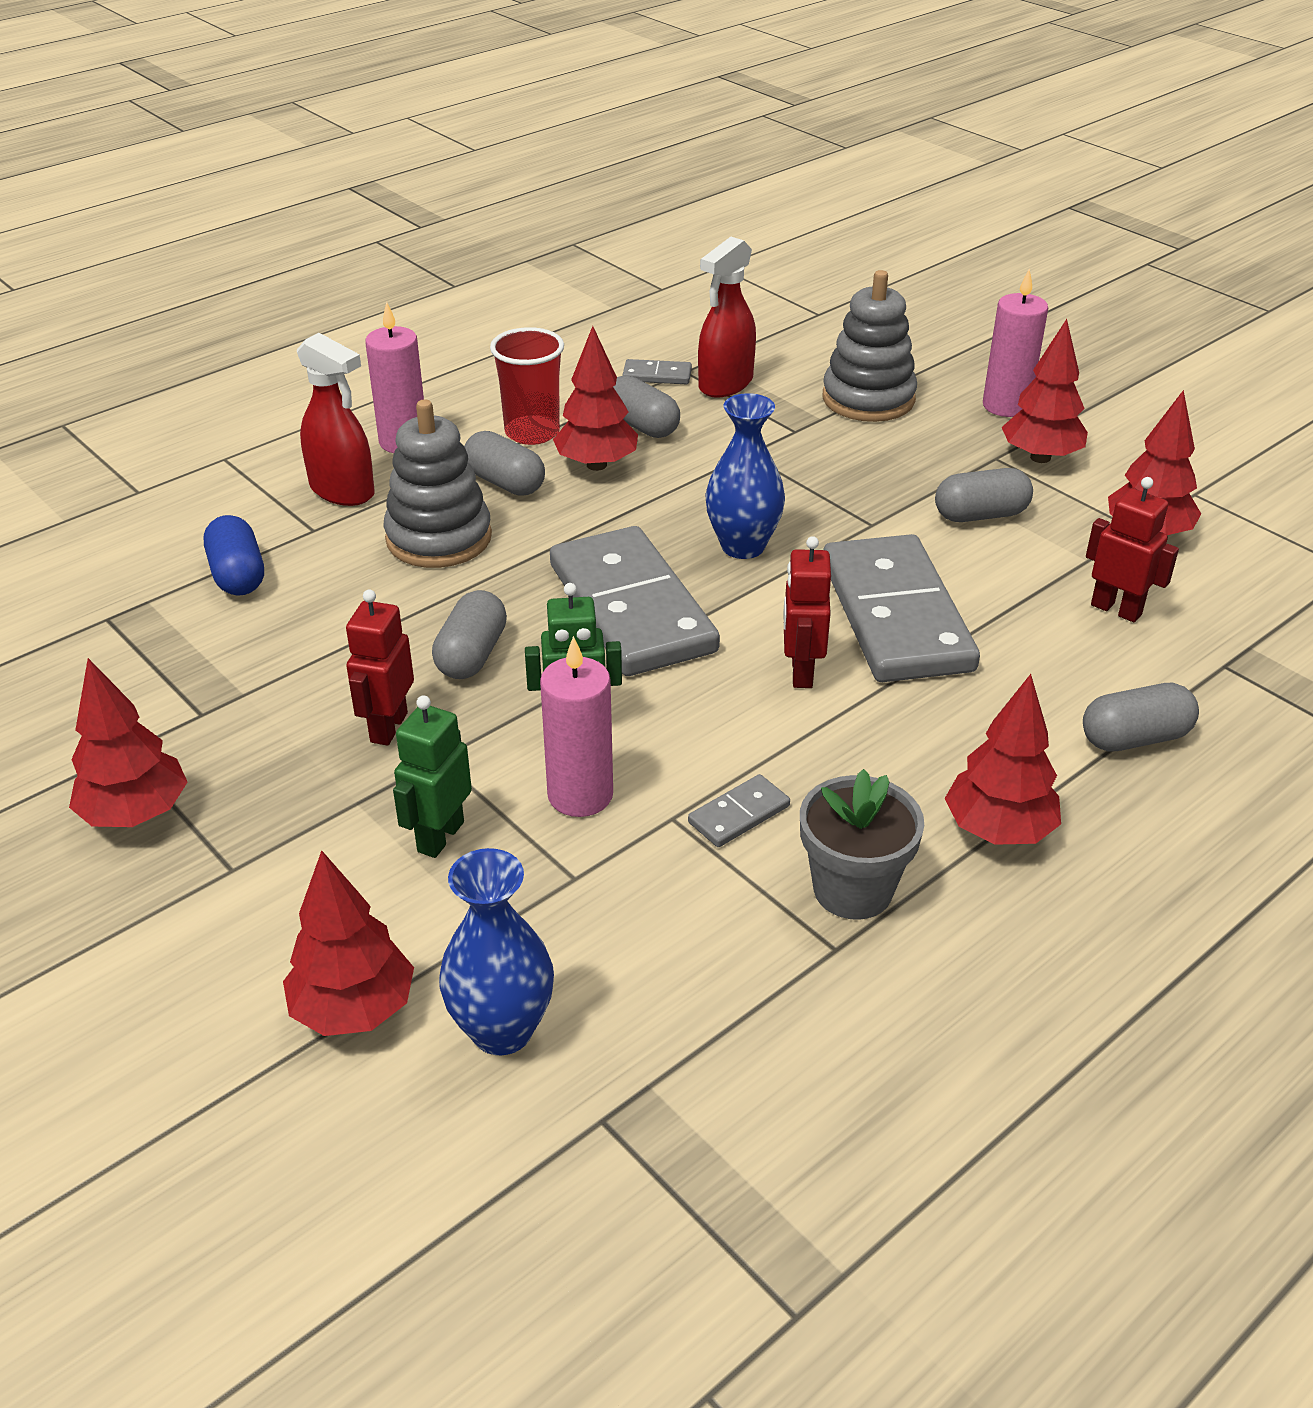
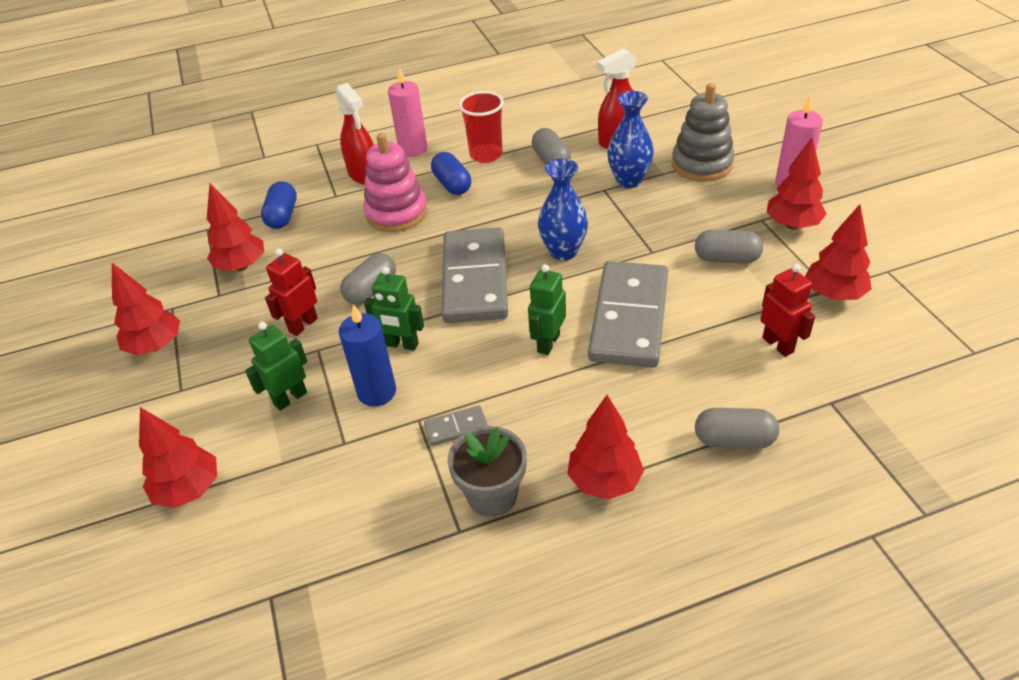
camera: 25 degrees right, 5 degrees up
(439, 538) = (396, 213): grey stacking toy -> pink stacking toy
(502, 1030) = (252, 525): blue vase -> blue vase (629, 180)
(505, 483) = (452, 184): grey capsule -> blue capsule
(580, 795) = (377, 392): pink candle -> blue candle
(596, 465) = (510, 182): red tree -> red tree (241, 266)
(657, 375) = (580, 128): grey domino -> none
(801, 672) = (548, 343): red robot -> green robot

